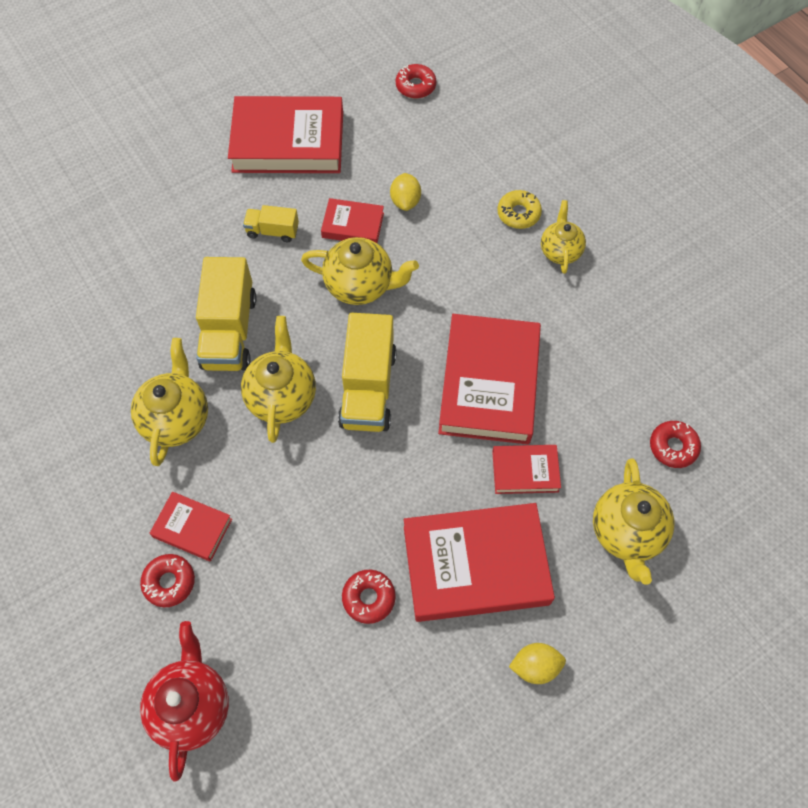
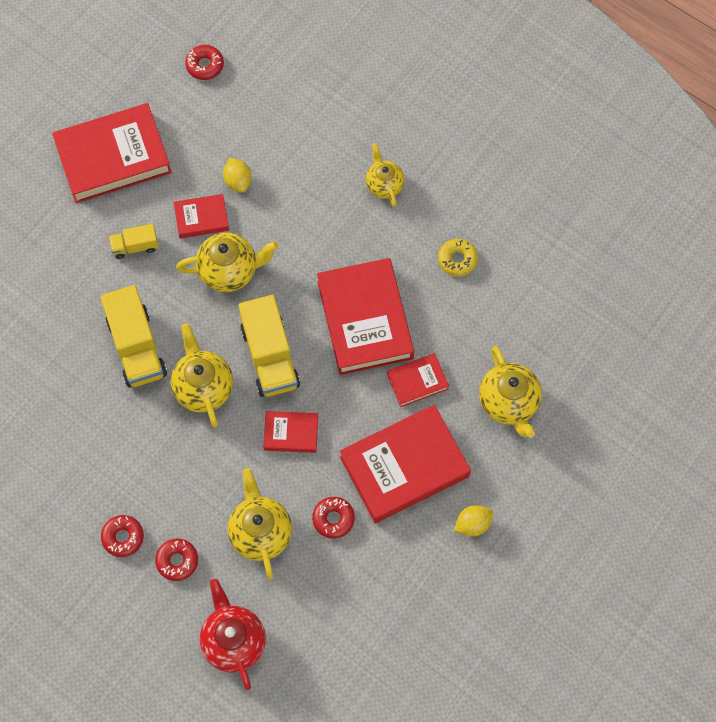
camera: 20 degrees left, 5 degrees up
(176, 419) = (125, 434): yellow teapot -> yellow teapot (260, 532)
(192, 528) = (177, 515): red book -> red book (291, 433)
(518, 213) = (338, 161): yellow donut -> yellow donut (457, 260)
(673, 447) = (524, 323): red donut -> red donut (123, 537)

